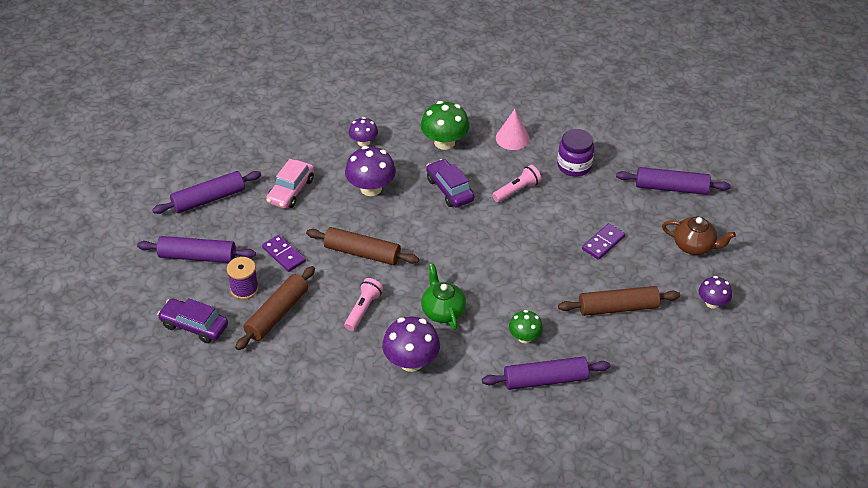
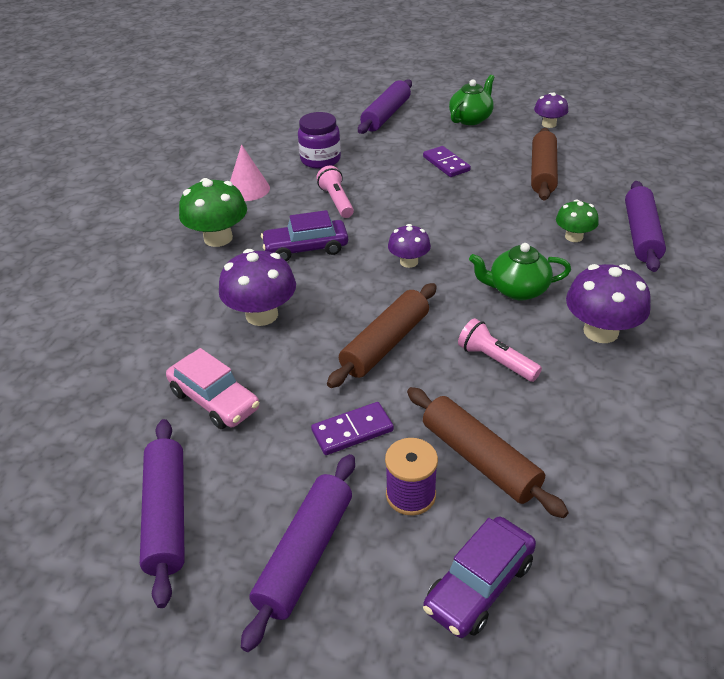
camera: 70 degrees left, 5 degrees down
(363, 142) = (164, 307): purple mushroom -> purple mushroom (409, 262)
(694, 246) = (471, 119): brown teapot -> green teapot

